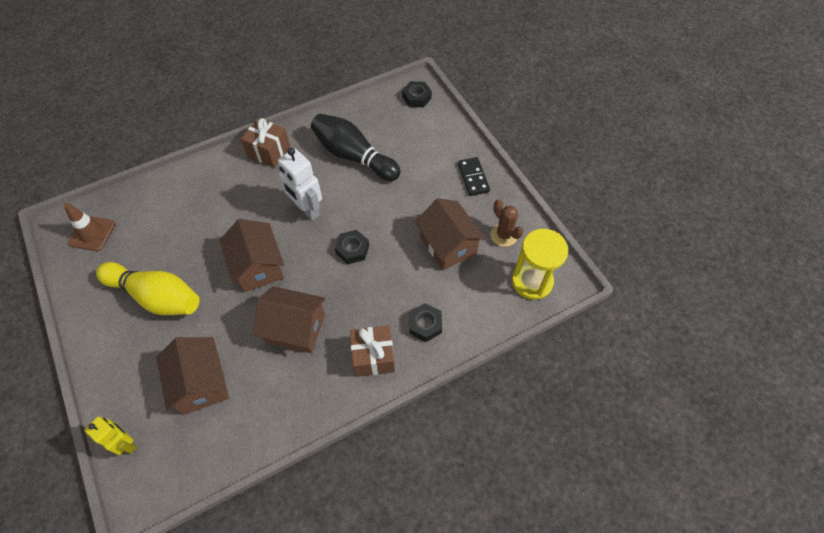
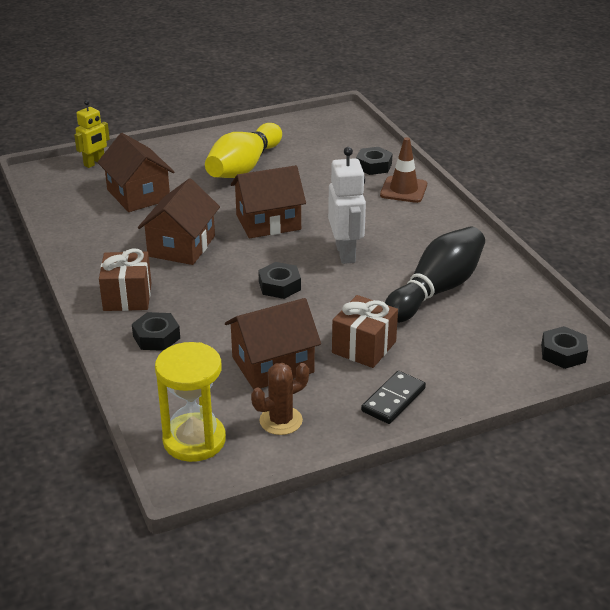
camera: 95 degrees right, 25 degrees down
(92, 233) = (328, 130): brown traffic cone -> brown traffic cone (403, 190)
(168, 196) = (373, 166): none -> black nut
(201, 383) = (138, 195): brown house -> brown house turned 75 degrees clockwise
(269, 151) = (443, 226): brown gift -> brown gift (364, 347)
(307, 210) = (346, 253): white robot -> white robot turned 120 degrees clockwise
(473, 178) = (393, 400): black domino -> black domino turned 45 degrees counterclockwise

